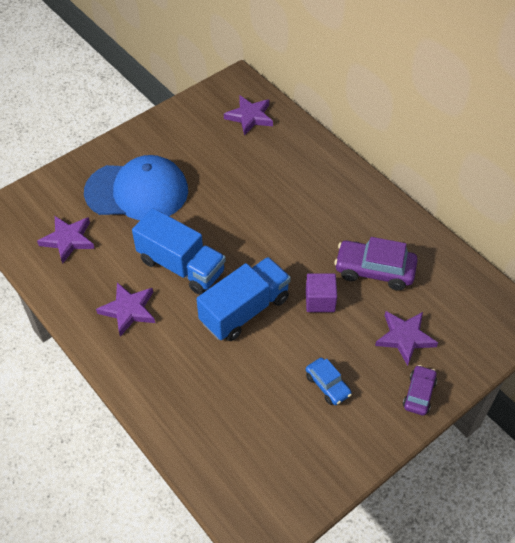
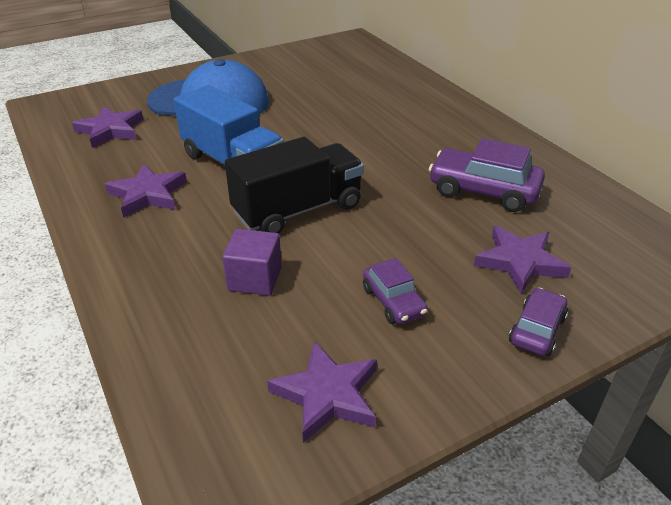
camera: 10 degrees right, 15 degrees down
(245, 310) = (298, 210): blue truck -> black truck
(250, 117) = (358, 62): purple star -> purple star (327, 395)
(320, 300) = (403, 211): purple cube -> purple cube (255, 279)
(327, 385) = (393, 302): blue car -> purple car

